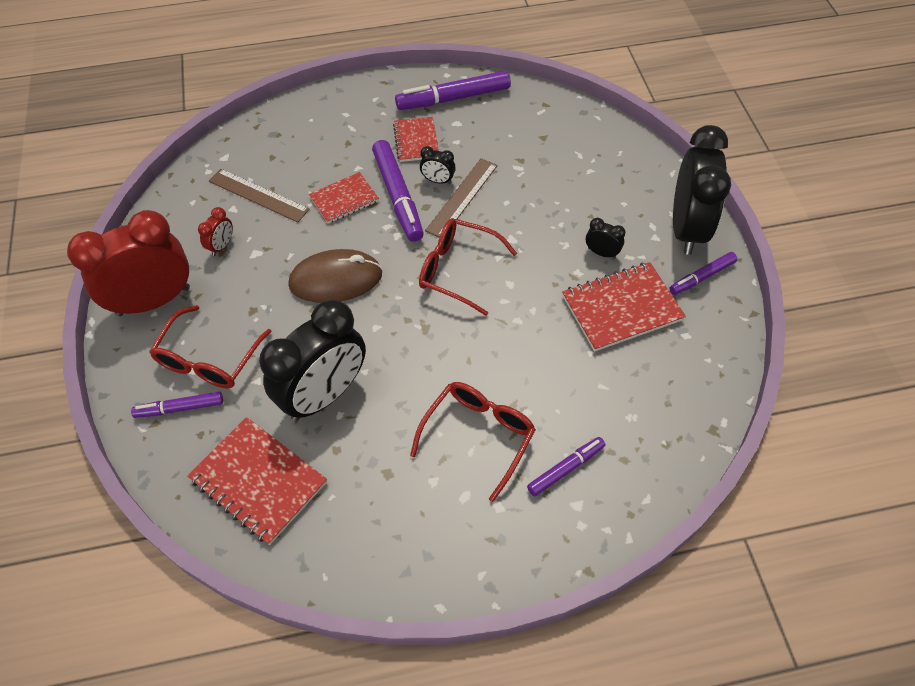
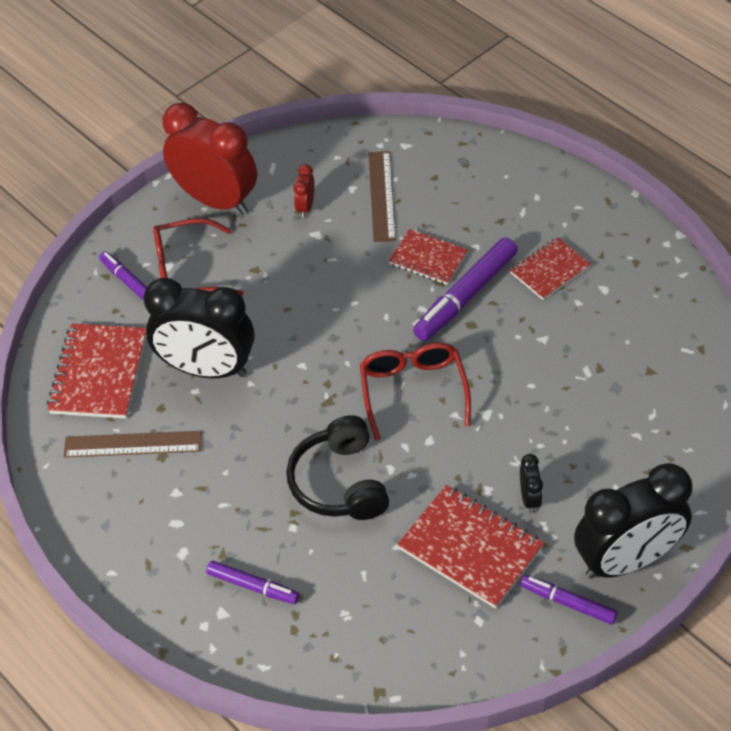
camera: 60 degrees right, 5 degrees down
(222, 246) = (305, 207): red clock -> red clock turned 105 degrees clockwise
(336, 279) = (331, 307): brown mouse -> none
(438, 181) = (512, 316): black clock -> none
(453, 98) = (637, 267): purple marker -> none
(462, 197) = (506, 346): brown ruler -> brown ruler (133, 444)
(478, 435) = (242, 502): red glasses -> none
(507, 359) = (339, 482): none -> black headphones

